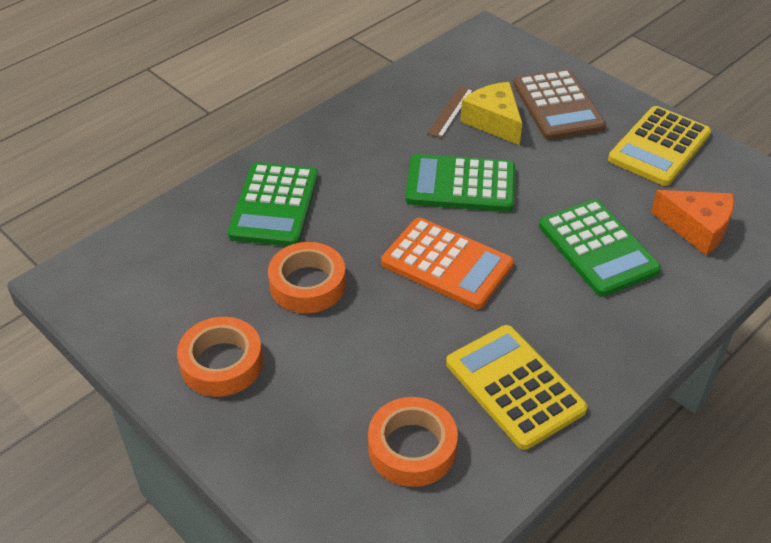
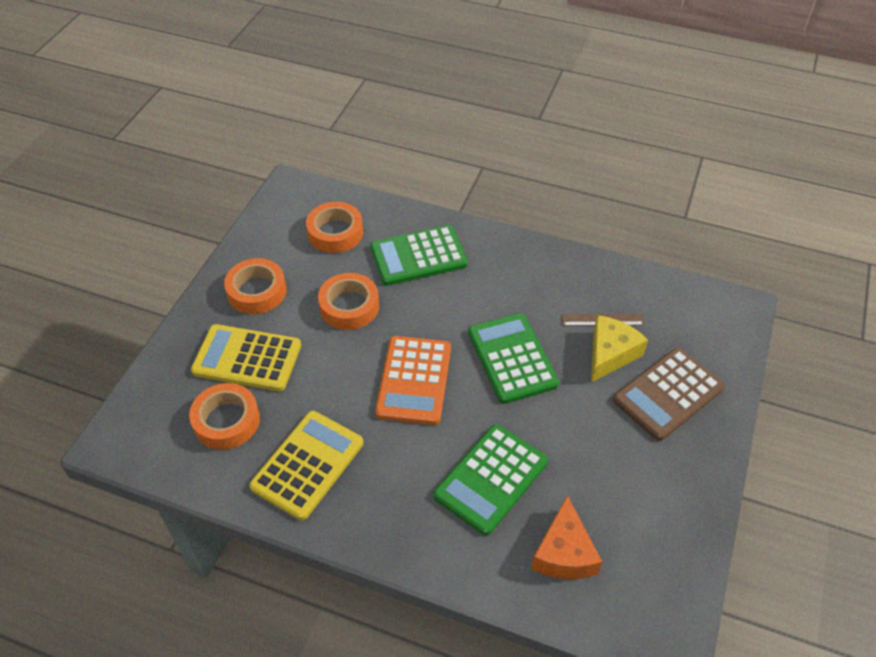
camera: 65 degrees right, 5 degrees up
(181, 262) = (335, 232): none -> orange tape
(659, 147) = (665, 493): yellow calculator -> yellow calculator (247, 358)

